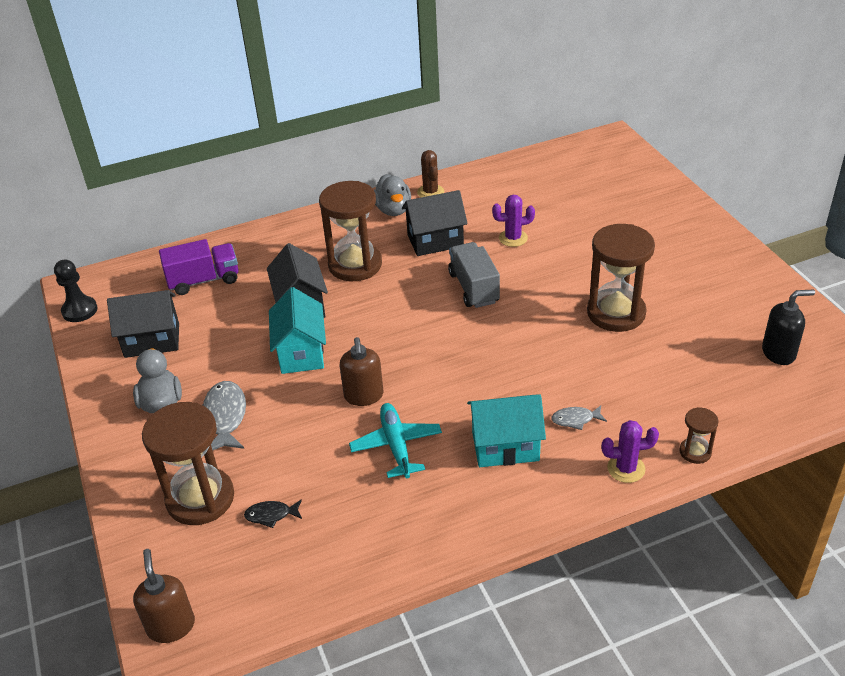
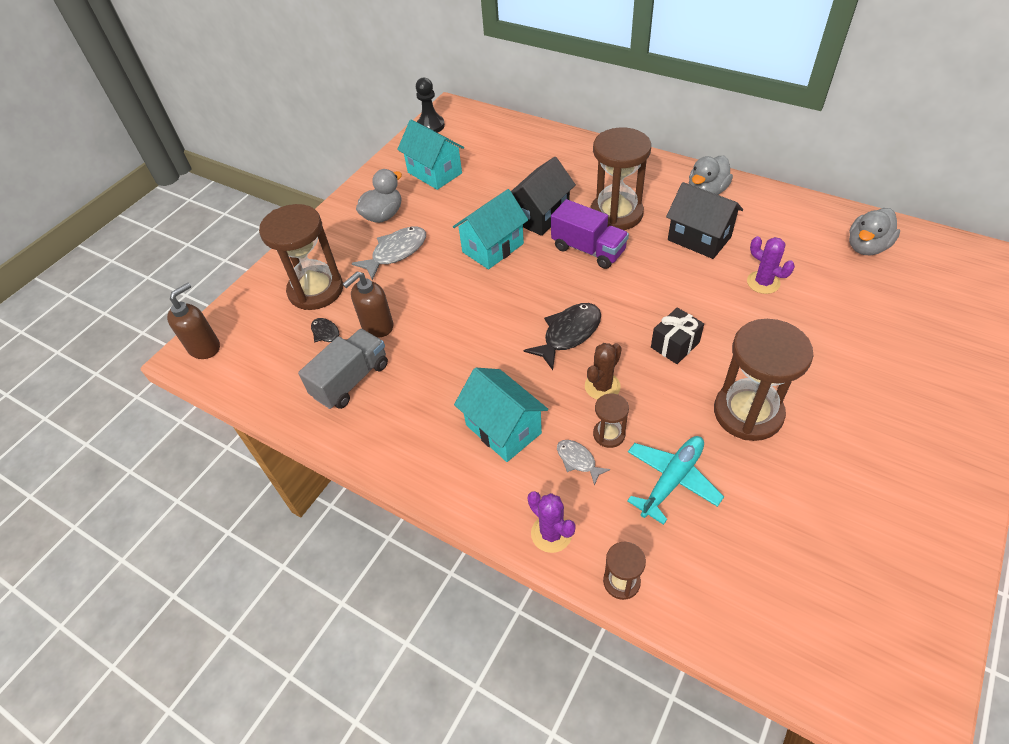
camera: 55 degrees right, 10 degrees up
(152, 340) = (435, 173): black house -> turquoise house
(204, 280) = (515, 155): purple truck -> purple truck (588, 250)
(364, 396) = (481, 309): brown soap dispenser -> brown soap dispenser (377, 326)
(396, 445) = (446, 360): turquoise plane -> turquoise plane (672, 480)
(430, 192) = (756, 198): brown cactus -> brown cactus (602, 386)
(450, 359) = (568, 334): none -> black fish
(474, 288) = (669, 296): grey truck -> grey truck (351, 380)
(522, 311) = (675, 345): none -> black gift
(535, 178) = (866, 247): none -> grey duck
(568, 390) = (609, 434): none -> brown hourglass
(779, 353) = (843, 589): black soap dispenser -> none

